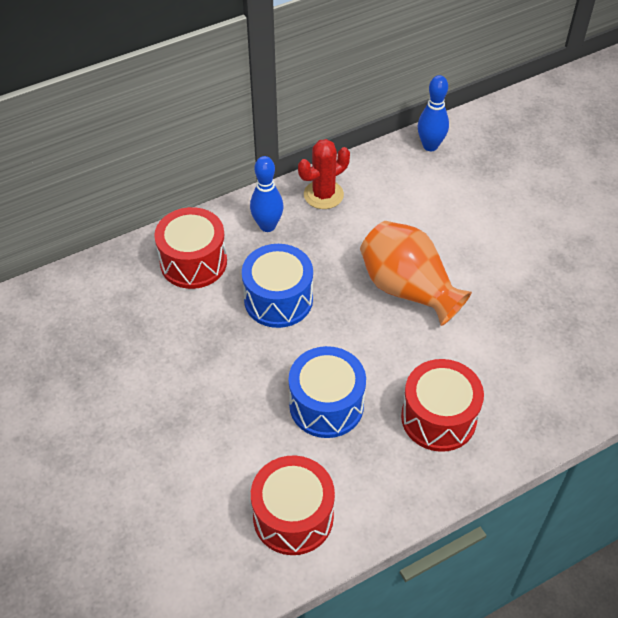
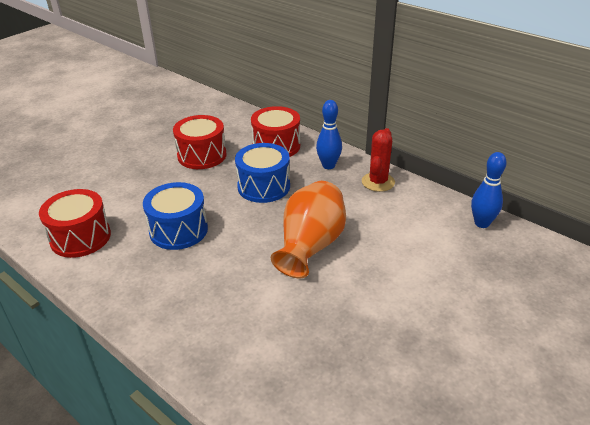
camera: 70 degrees right, 15 degrees down
(323, 195) = (378, 182): red cactus -> red cactus turned 75 degrees clockwise
(438, 418) = (185, 291): red drum -> red drum (202, 155)

